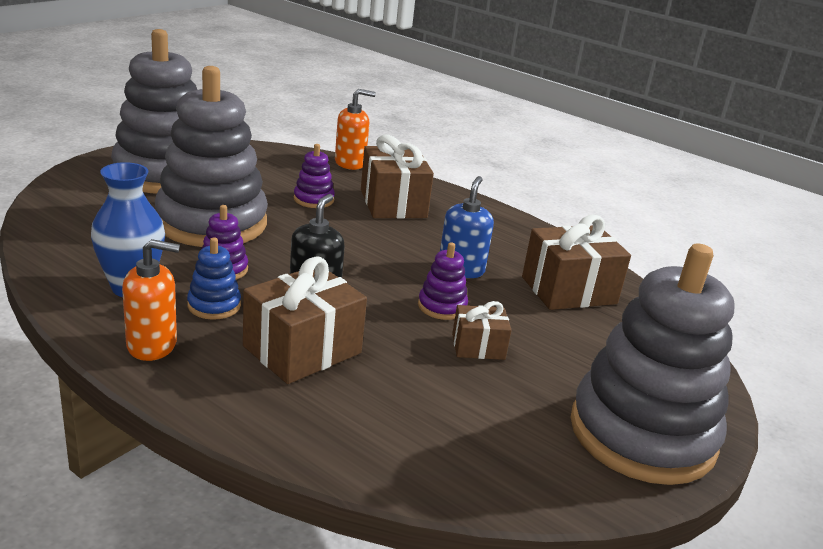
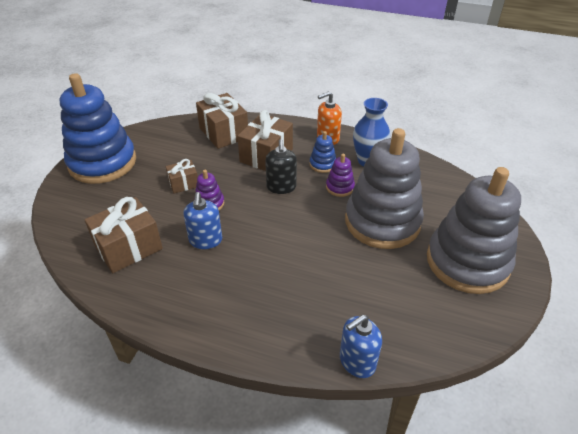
camera: 165 degrees right, 15 degrees up
(313, 199) = (344, 279): purple stacking toy -> none
(350, 163) = (357, 361): orange soap dispenser -> blue soap dispenser
(393, 203) = (283, 303): brown gift -> brown gift (224, 133)
(642, 434) = (102, 163): grey stacking toy -> blue stacking toy

